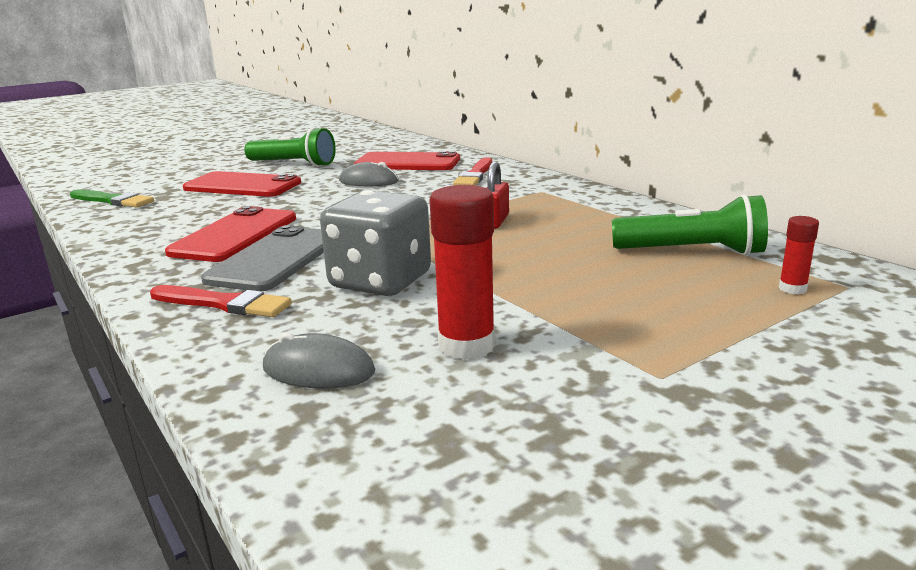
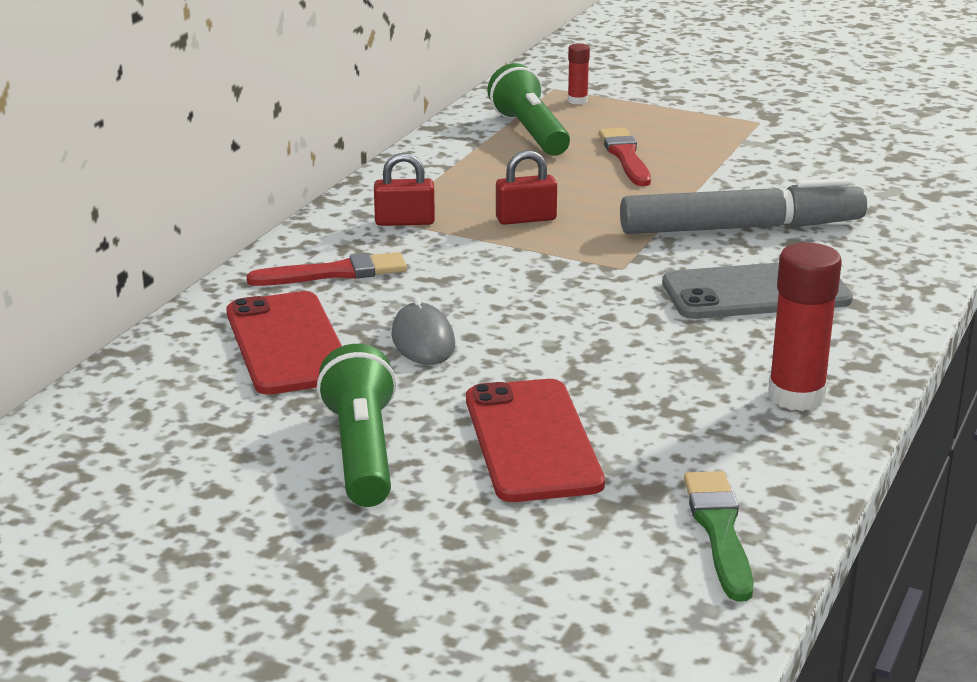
camera: 120 degrees left, 5 degrees up
(223, 304) = (868, 275): red brush -> red brush (625, 156)
(235, 235) = (725, 345): red phone -> none
(318, 370) = (894, 205): grey mouse -> none
(380, 281) = (739, 228): grey dice -> grey marker
(466, 345) = (798, 173): red glue stick -> red glue stick (796, 396)
(530, 194) = (404, 222): none -> red padlock

